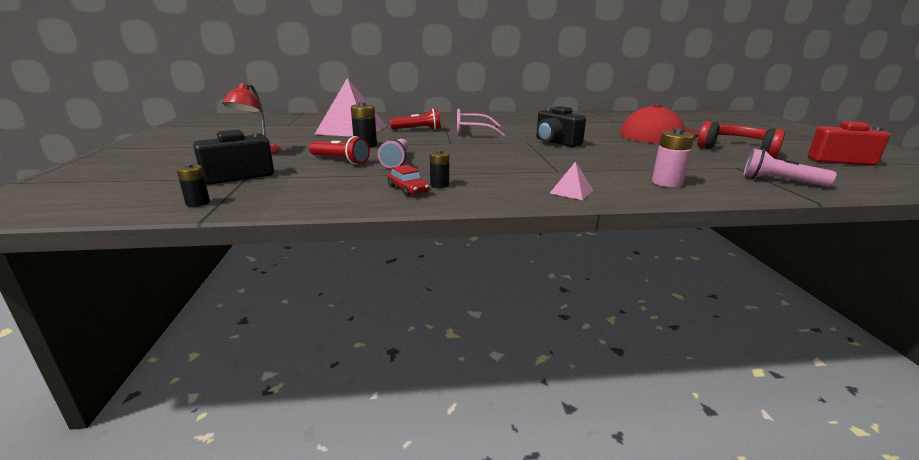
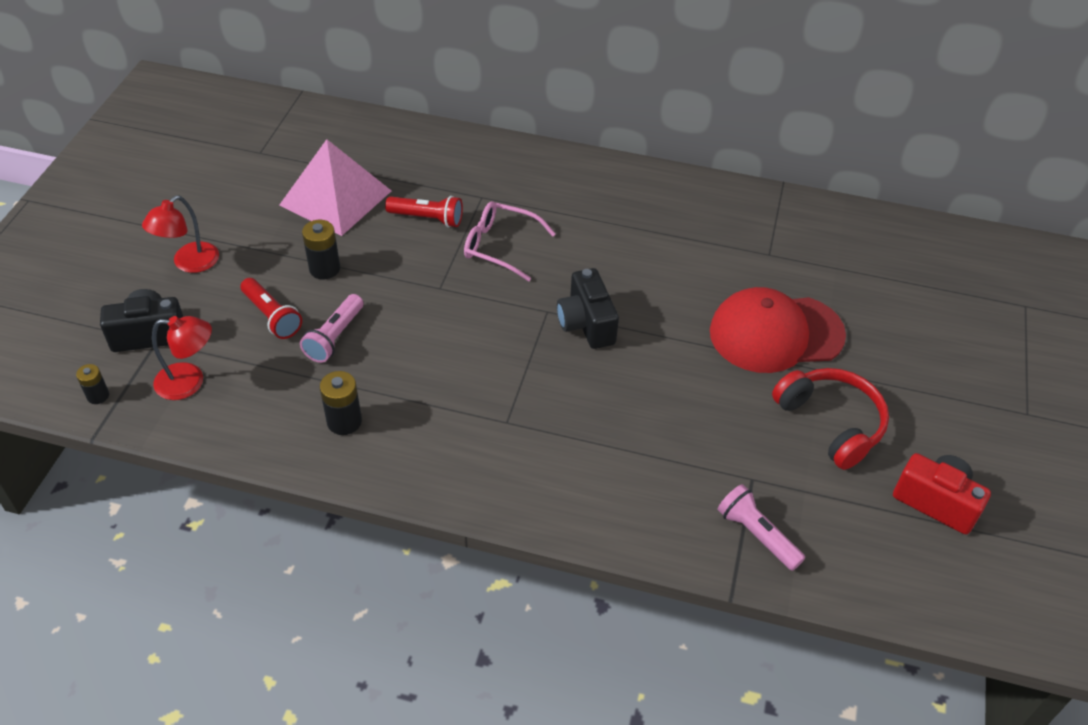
camera: 20 degrees right, 25 degrees up
(289, 187) = (190, 382): none -> red lamp
(408, 189) = (305, 423): red car -> none
(439, 185) = (344, 421): black battery -> black battery, size x1.57
(571, 191) = (474, 482): pink pyramid -> none
(667, 183) = (607, 494): pink battery -> none

